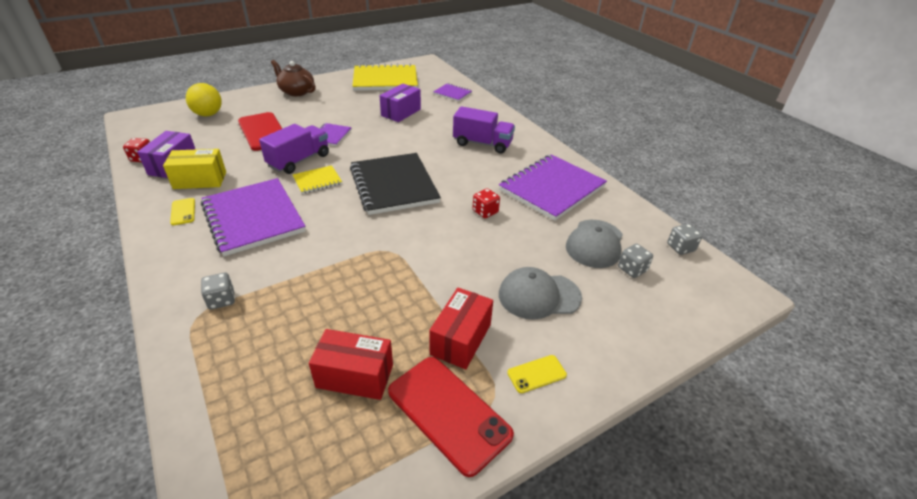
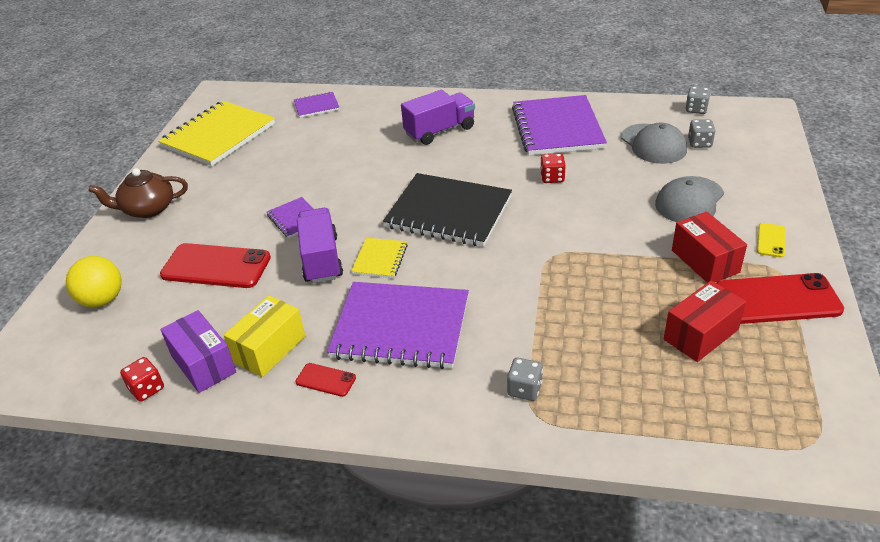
camera: 45 degrees left, 0 degrees up
(183, 212) = (326, 380): yellow phone -> red phone
(401, 112) = (310, 154): purple box -> none

